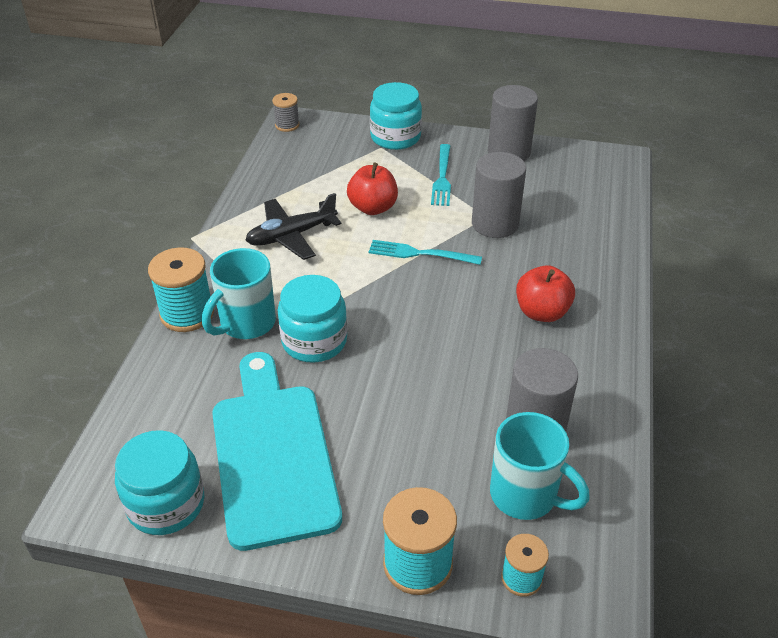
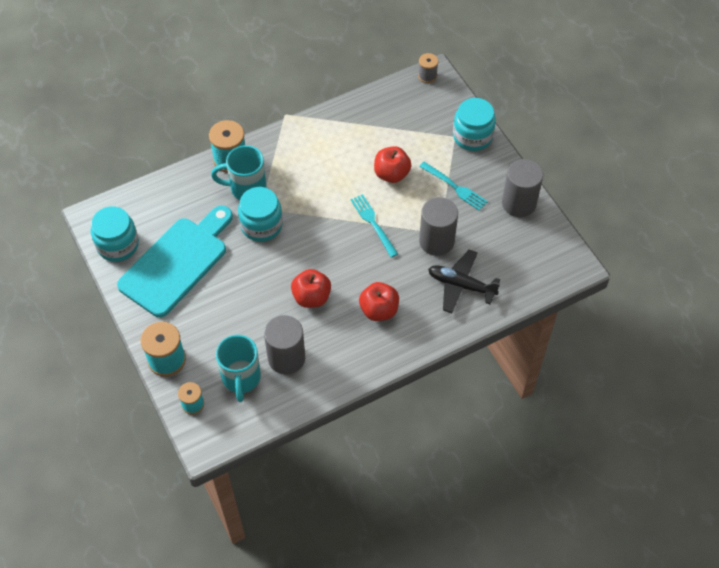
camera: 50 degrees right, 15 degrees up
(291, 236) = (330, 155): black plane -> black plane (461, 285)
(442, 178) = (455, 187): turquoise fork -> turquoise fork turned 105 degrees counterclockwise
(466, 357) = (311, 297): none -> red apple

